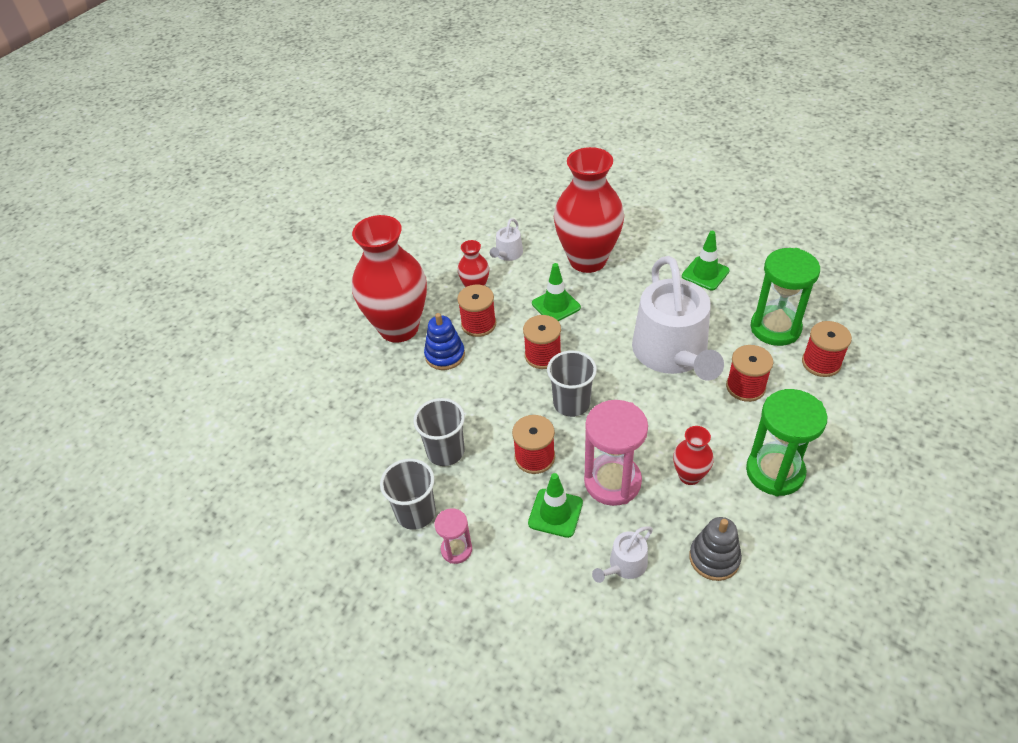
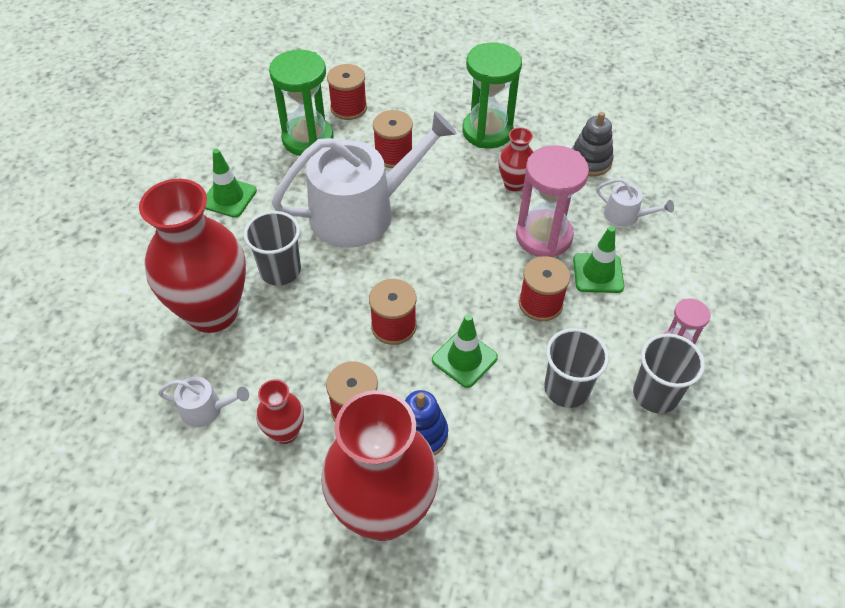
camera: 110 degrees left, 5 degrees up
(556, 305) = (305, 330): green traffic cone -> green traffic cone (464, 359)
(571, 403) = (457, 285): grey cup -> grey cup (280, 270)

